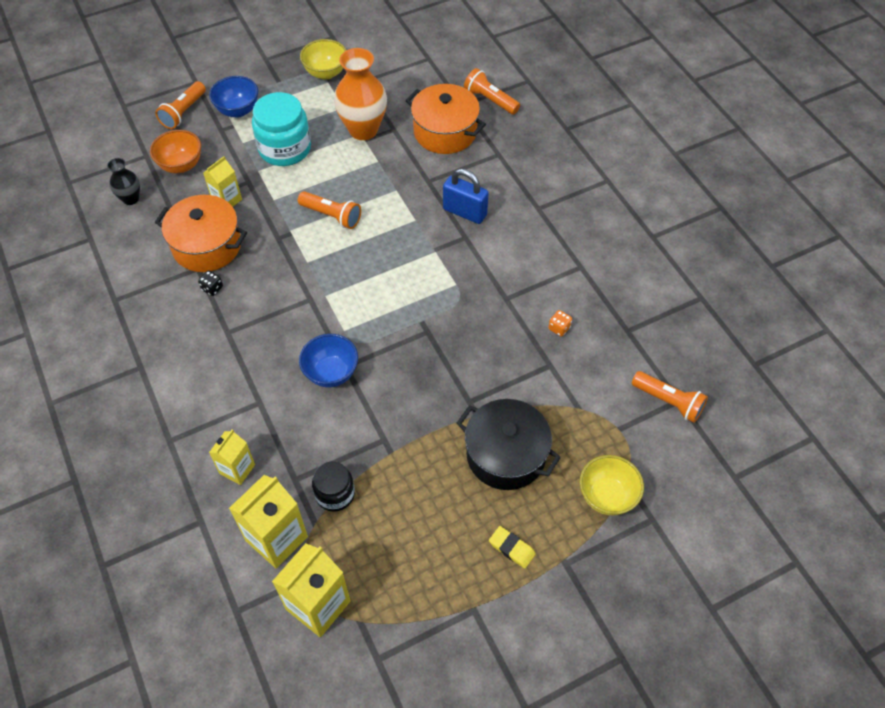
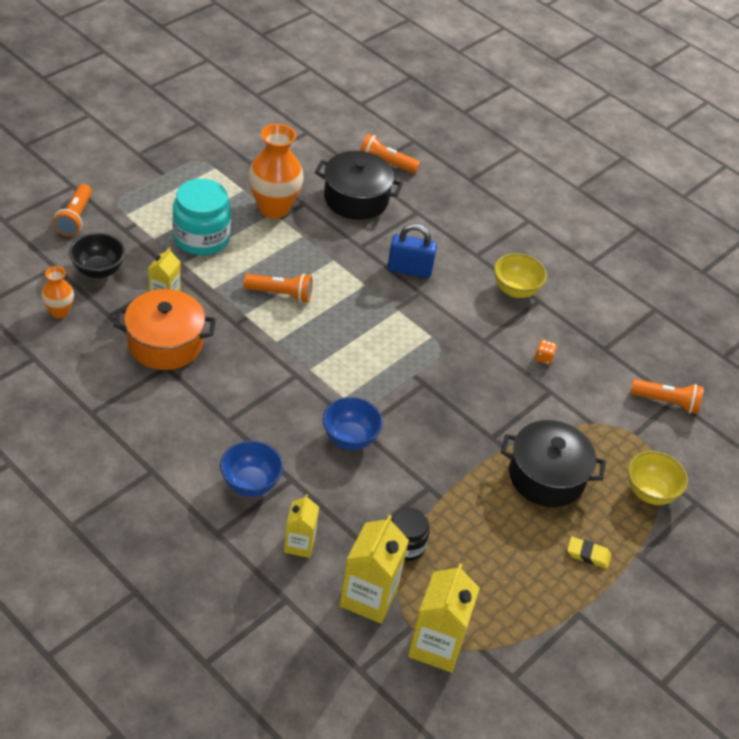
camera: 25 degrees left, 10 degrees down
(131, 199) = (59, 312): black vase -> orange vase
(181, 165) = (98, 270): orange bowl -> black bowl
(212, 288) = (191, 383): black dice -> none
(238, 110) = (133, 208): blue bowl -> blue bowl (250, 483)
(326, 73) = (209, 159): yellow bowl -> yellow bowl (515, 290)
(445, 132) = (356, 199): orange pot -> black pot

